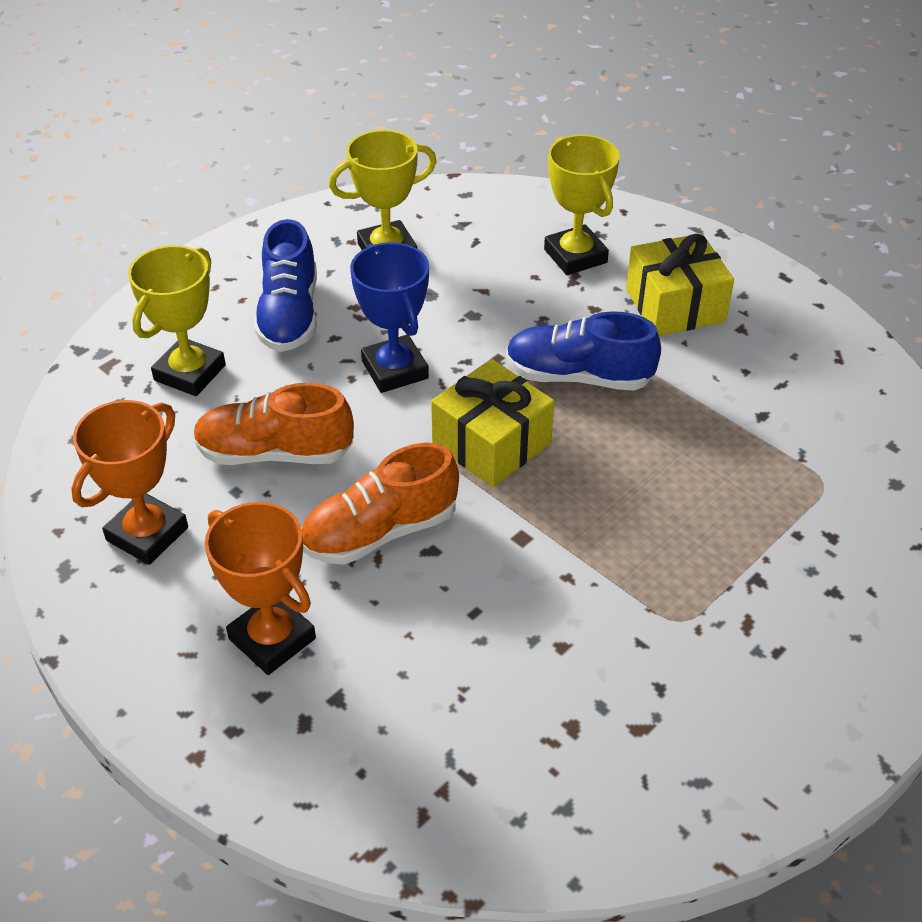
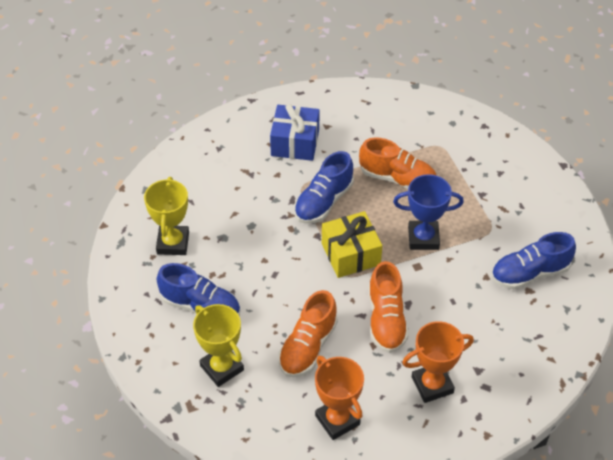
camera: 65 degrees left, 5 degrees up
(395, 370) = (274, 274): blue trophy -> blue trophy (423, 238)
(575, 256) = (231, 164): yellow trophy -> none
(615, 715) = (529, 273): none -> blue shoe
(675, 305) = (295, 142): yellow gift -> blue gift
(699, 450) = (397, 178): none -> orange shoe

